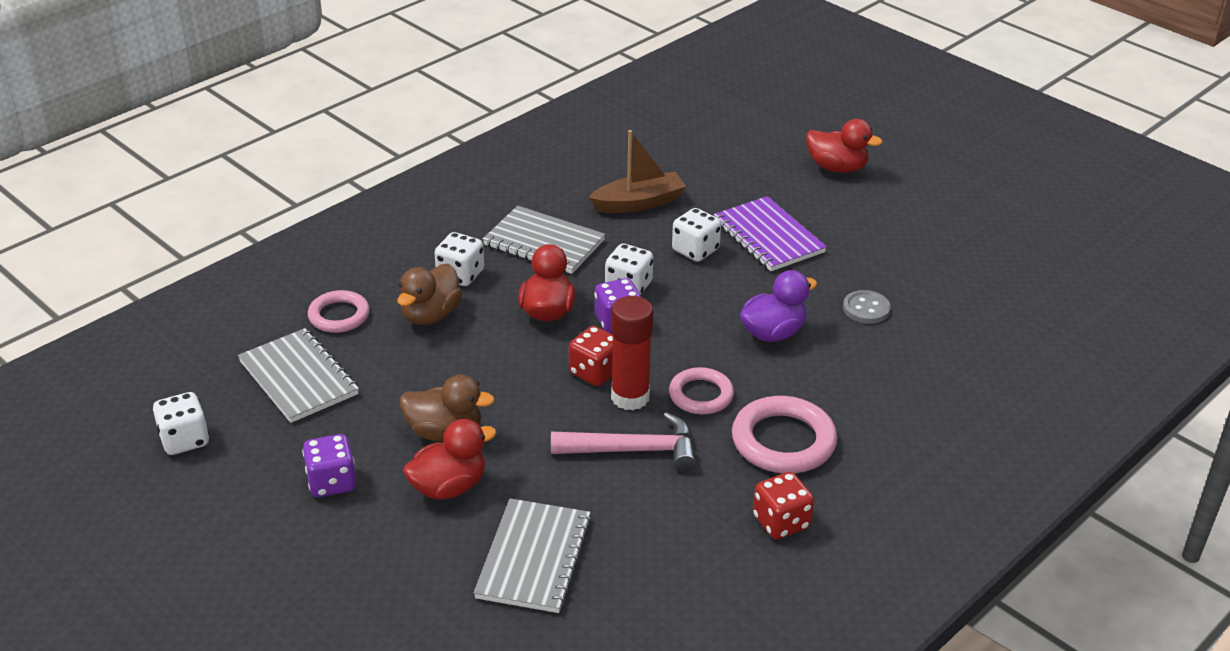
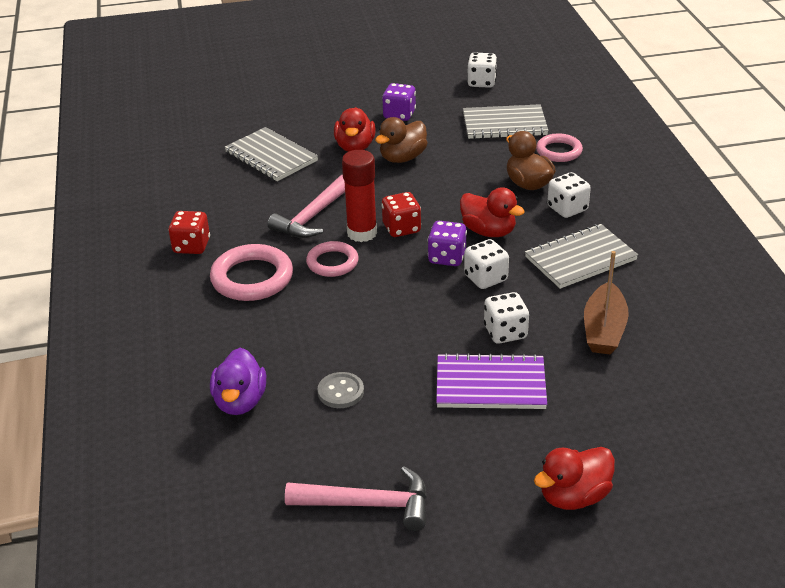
camera: 125 degrees right, 0 degrees up
(773, 333) = (362, 325): purple duck -> purple duck (240, 401)
(954, 248) = (368, 504): none -> pink hammer

